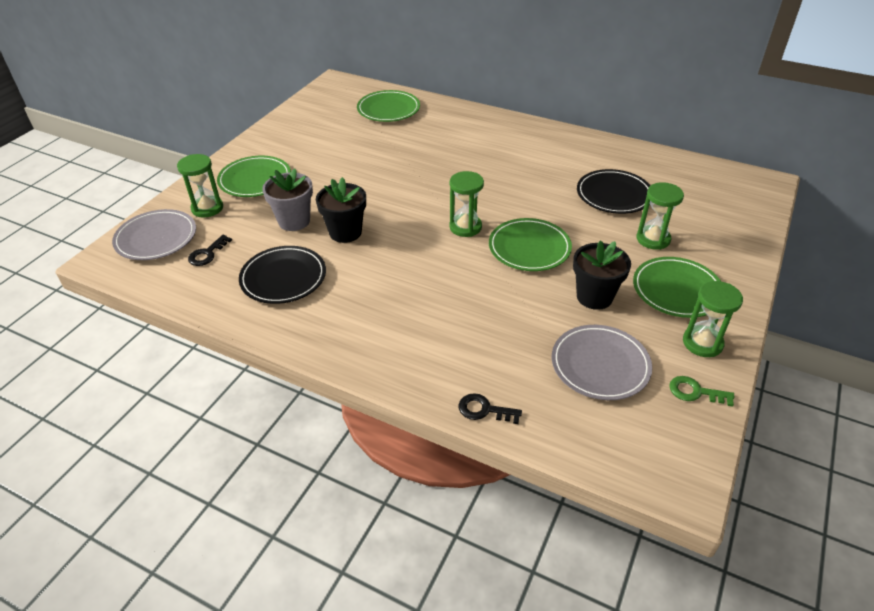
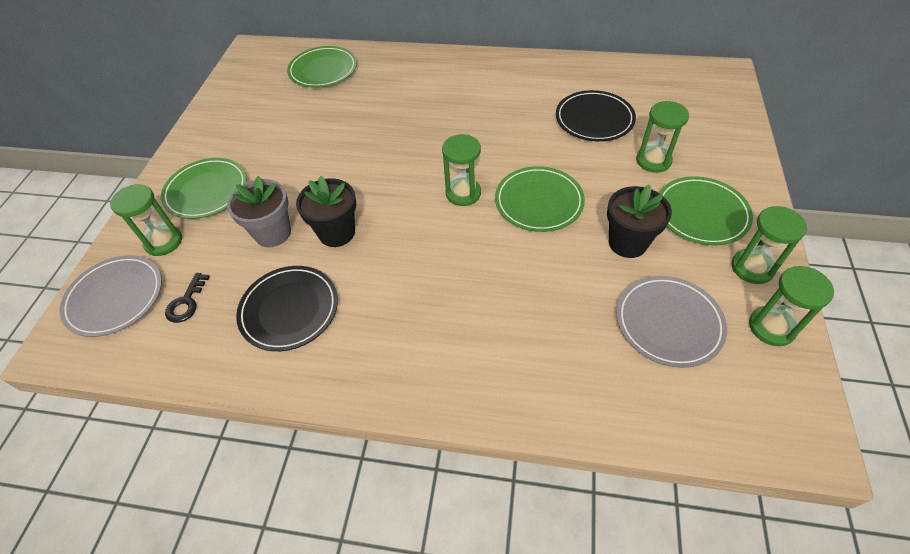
camera: 15 degrees left, 10 degrees up
(484, 410) = (578, 415): black key -> none
(695, 392) = (771, 327): green key -> green hourglass

